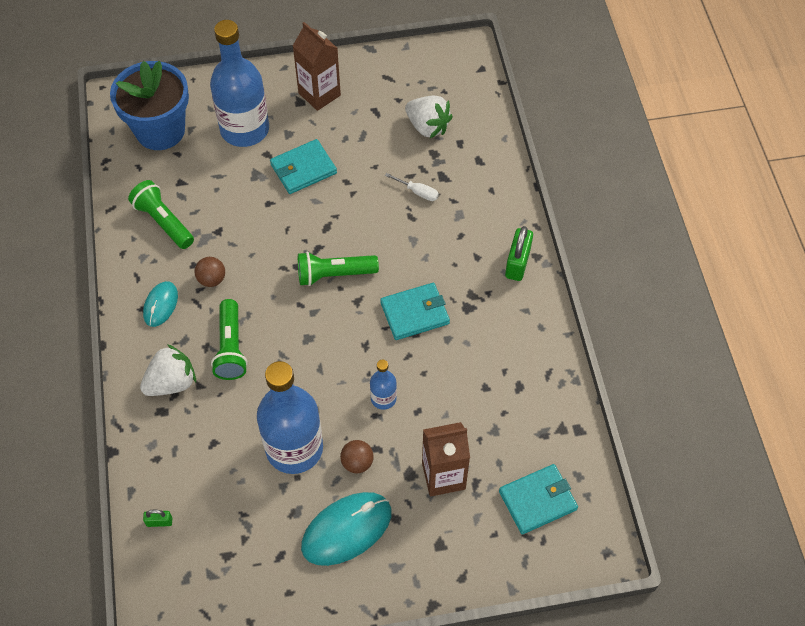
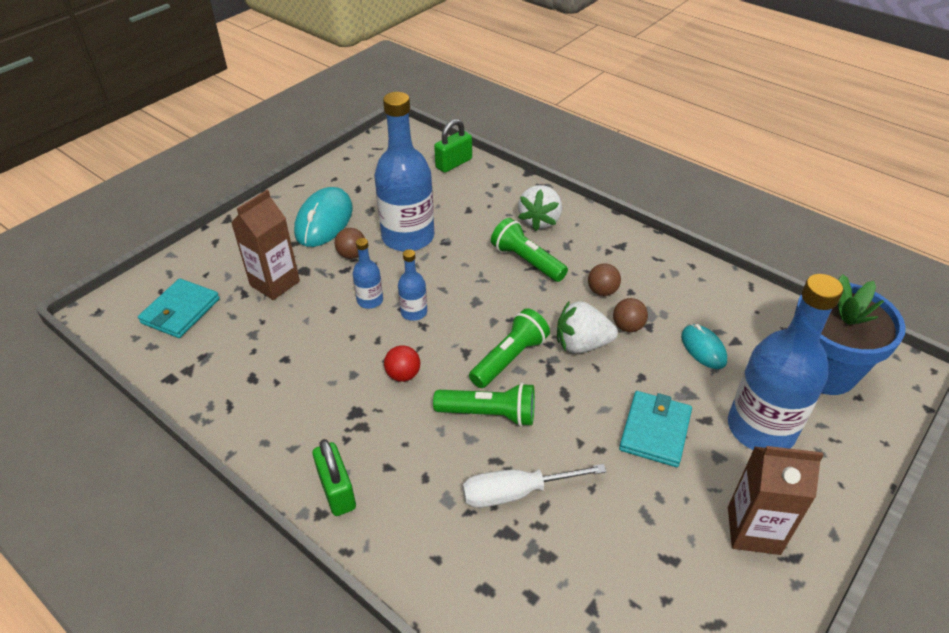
camera: 140 degrees right, 15 degrees down
(159, 522) = (453, 163): green padlock -> green padlock, size x1.89
(160, 305) = (614, 254): turquoise mouse -> turquoise mouse (703, 348)
(163, 221) = (699, 304): green flashlight -> green flashlight (489, 414)
(231, 240) = (628, 327): none -> brown ball
(361, 362) = (414, 312): none -> blue bottle
(414, 313) = (403, 375): turquoise wallet -> red ball
(417, 192) = (516, 492): white screwdriver -> white screwdriver, size x1.74
(427, 126) = (591, 588): white strawberry -> white strawberry (582, 344)

